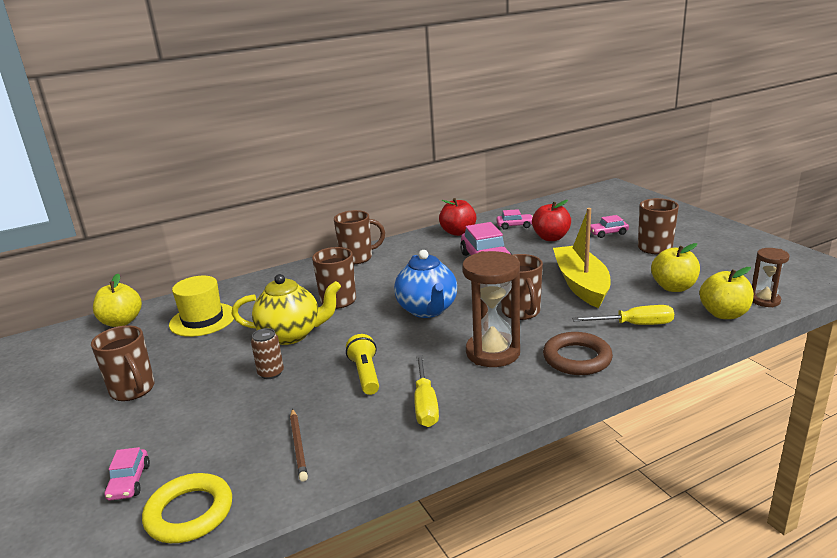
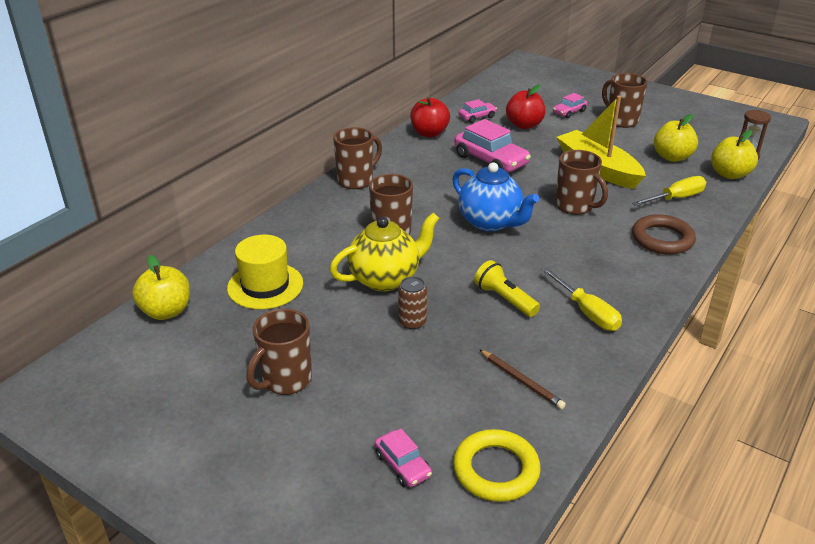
camera: 30 degrees left, 10 degrees up
(133, 390) = (285, 380): brown mug -> brown mug turned 105 degrees clockwise
(493, 352) = (591, 250): brown hourglass -> none

